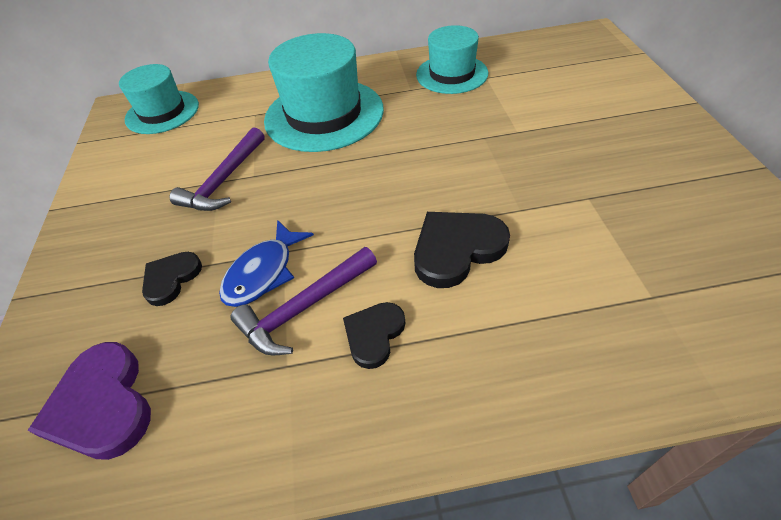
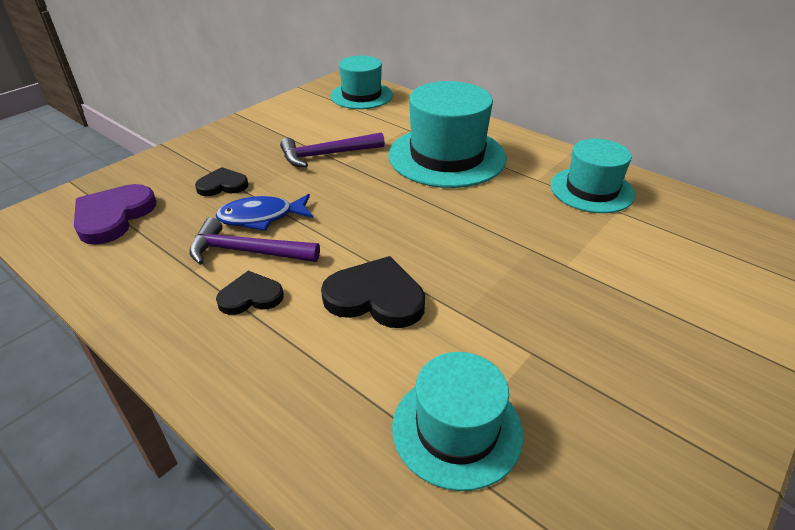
camera: 45 degrees right, 10 degrees down
(634, 277) = (457, 429): none -> turquoise hat

